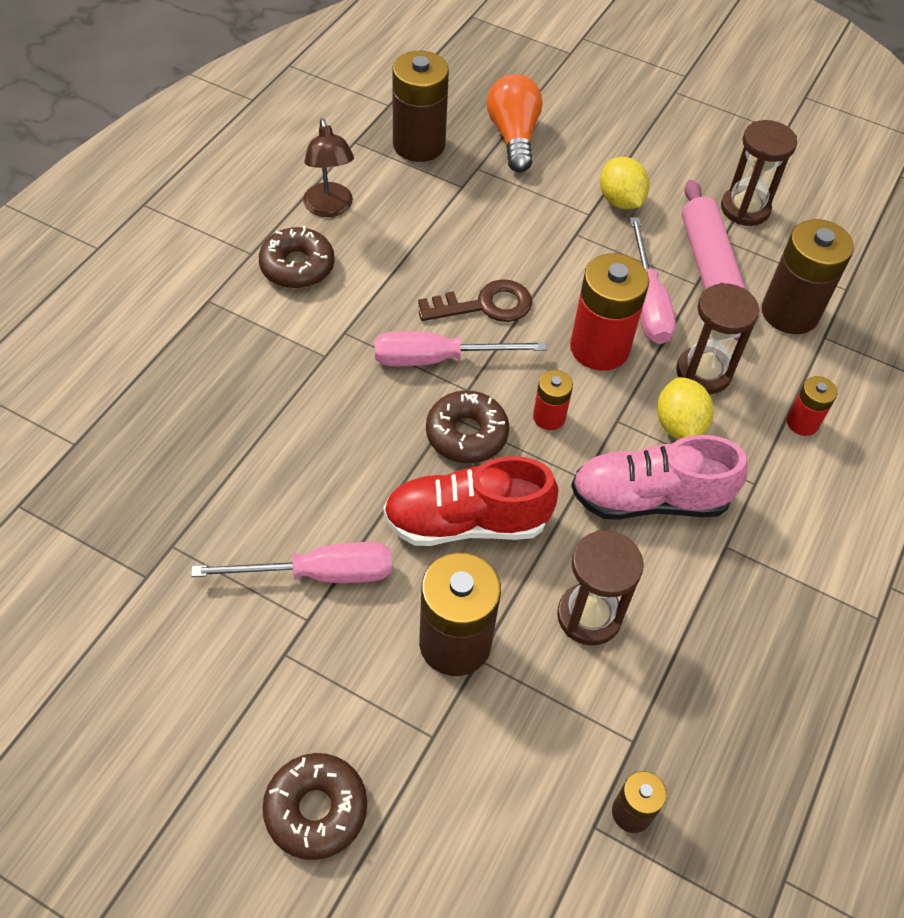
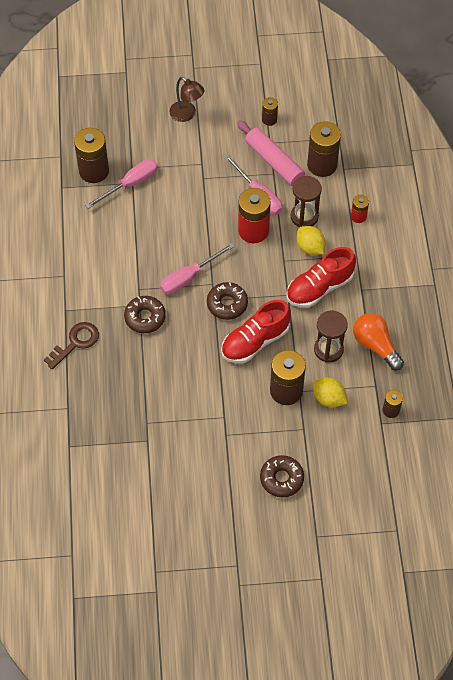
camera: 30 degrees left, 5 degrees up
(297, 266) = (91, 269): brown donut -> brown donut (145, 317)
(319, 574) = (214, 397): pink screwdriver -> pink screwdriver (130, 184)
(330, 208) = (80, 231): brown lamp -> brown lamp (187, 115)
(484, 305) = (189, 239): brown key -> brown key (75, 343)
(513, 137) = (135, 140): orange light bulb -> orange light bulb (375, 345)
(549, 417) = (255, 276): red battery -> none
(620, 201) = (210, 148): yellow lemon -> yellow lemon (328, 398)
(649, 499) = (319, 287): pink shoe -> red shoe
(745, 209) = (269, 119): brown hourglass -> brown battery

